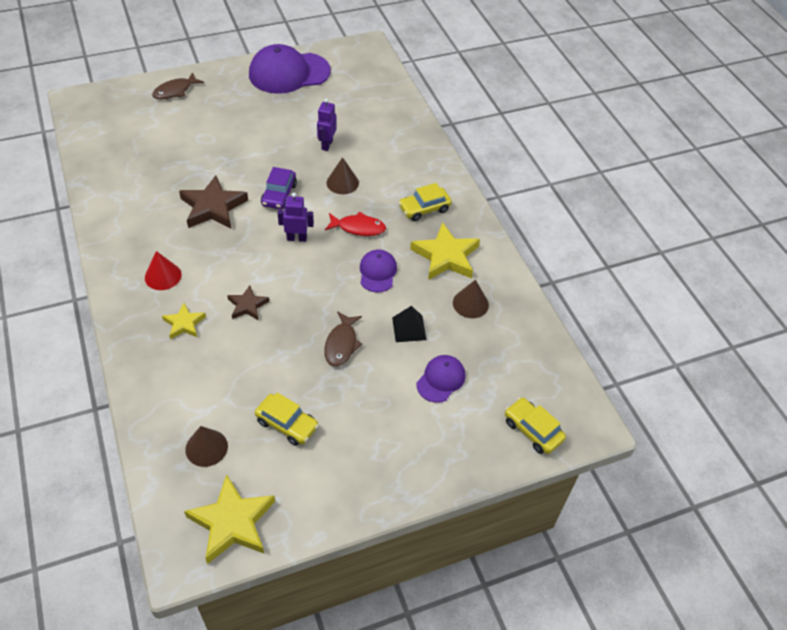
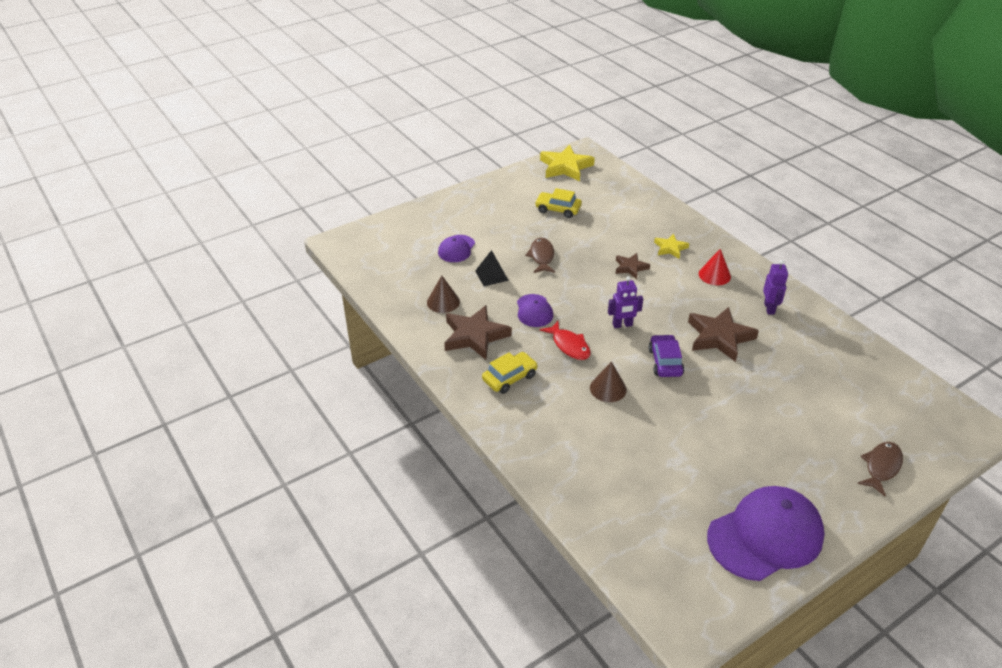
camera: 170 degrees right, 10 degrees down
(206, 447) = (603, 192): brown cone -> none
(327, 145) = (650, 431): purple robot -> purple robot (769, 308)
(358, 228) = (569, 345): red fish -> red fish turned 120 degrees counterclockwise
(446, 256) = (475, 336): yellow star -> brown star
(532, 430) = (382, 233): yellow car -> none

